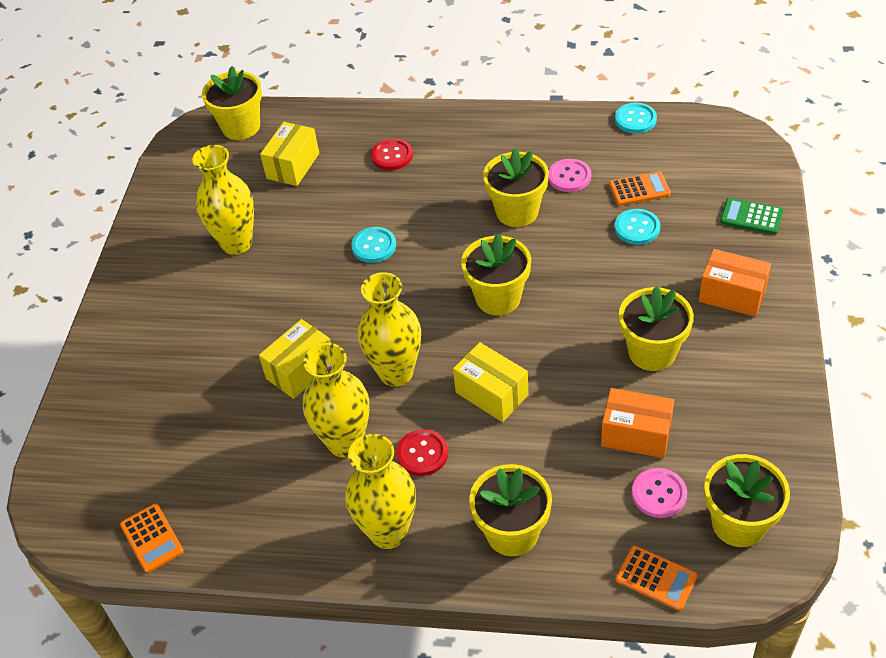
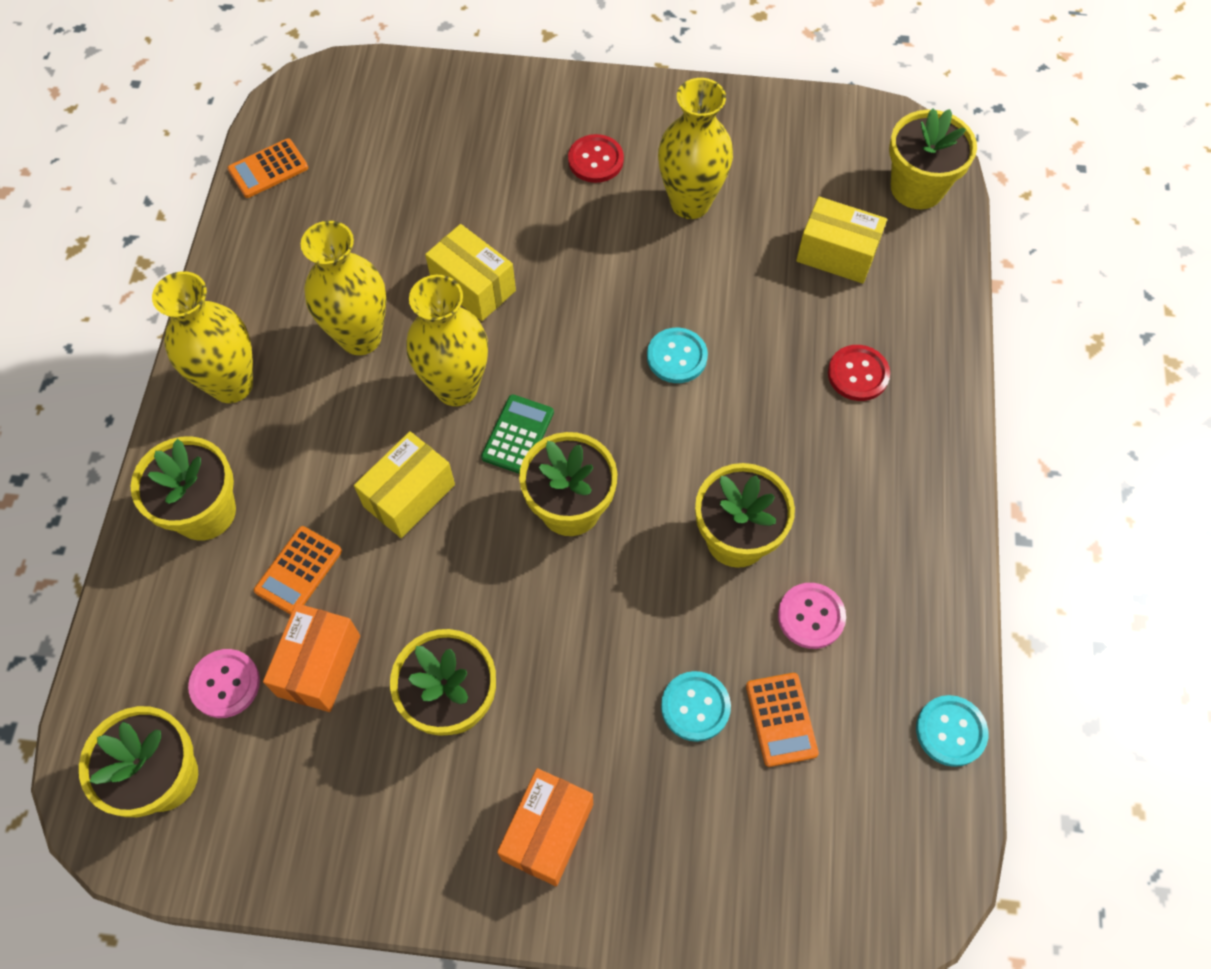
camera: 85 degrees right, 15 degrees up
(422, 454) = (331, 417): red button -> red button (595, 160)
(656, 578) = (111, 667): orange calculator -> orange calculator (298, 571)
(751, 217) = (713, 891): green calculator -> green calculator (517, 435)

